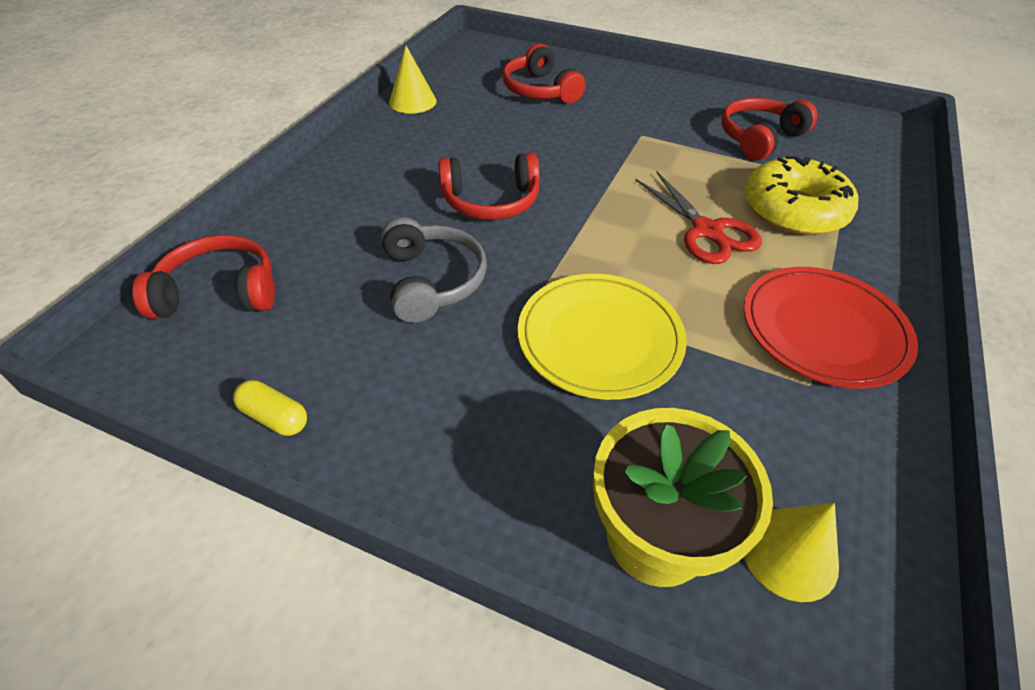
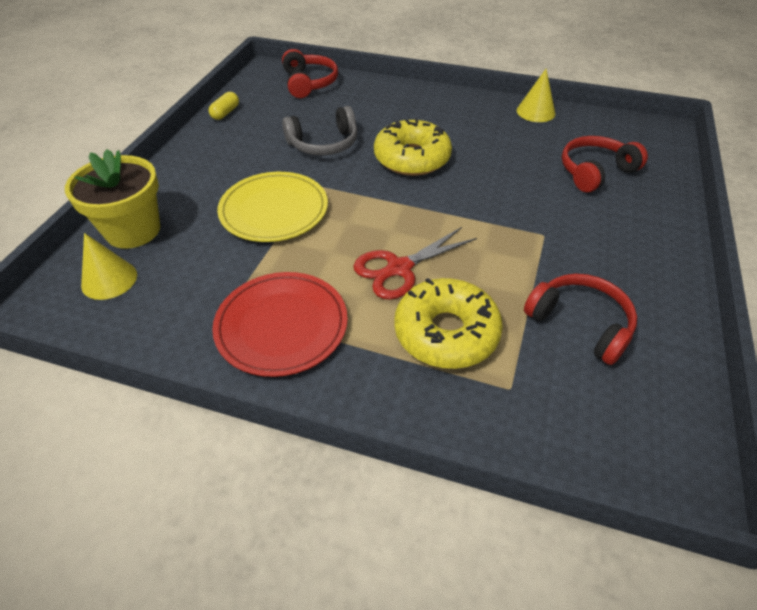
camera: 85 degrees right, 0 degrees up
(491, 201) = (412, 158): red headphones -> yellow donut

